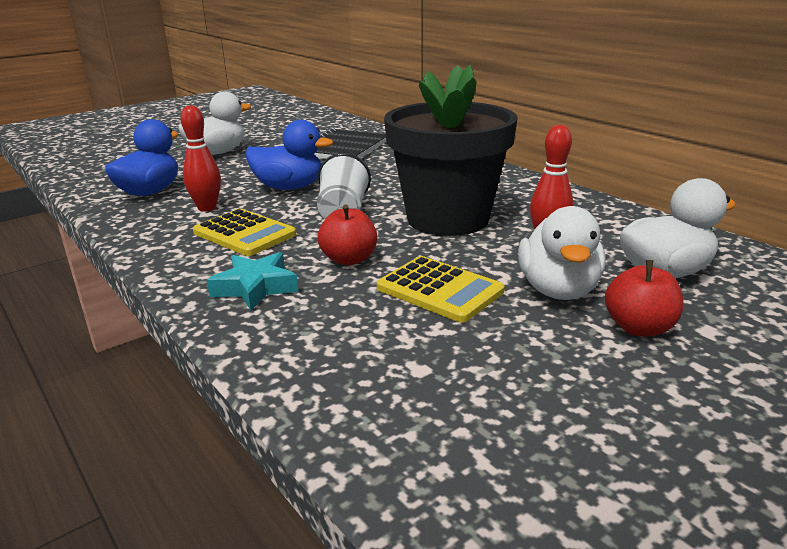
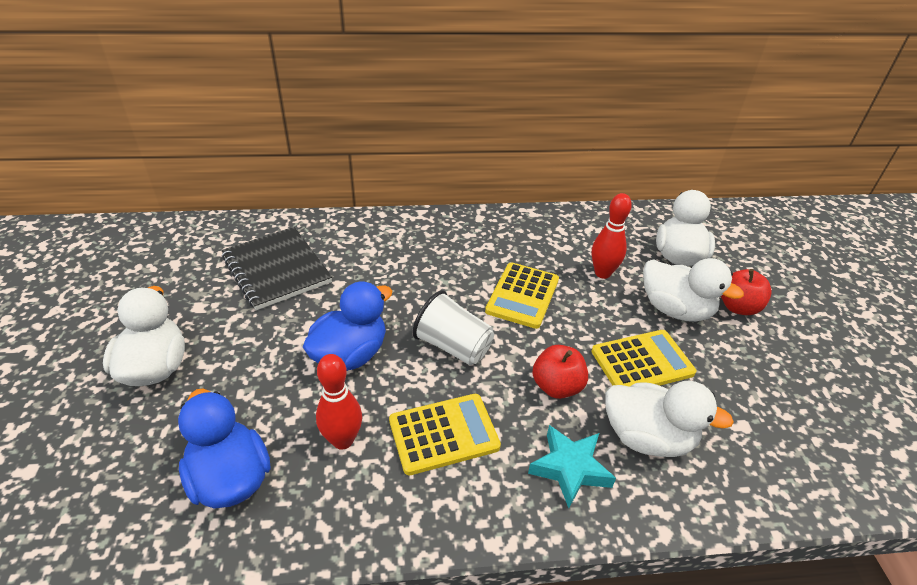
camera: 60 degrees left, 15 degrees up
(333, 314) = (647, 437): none -> white duck
(448, 219) = (522, 295): black flower pot -> yellow calculator

